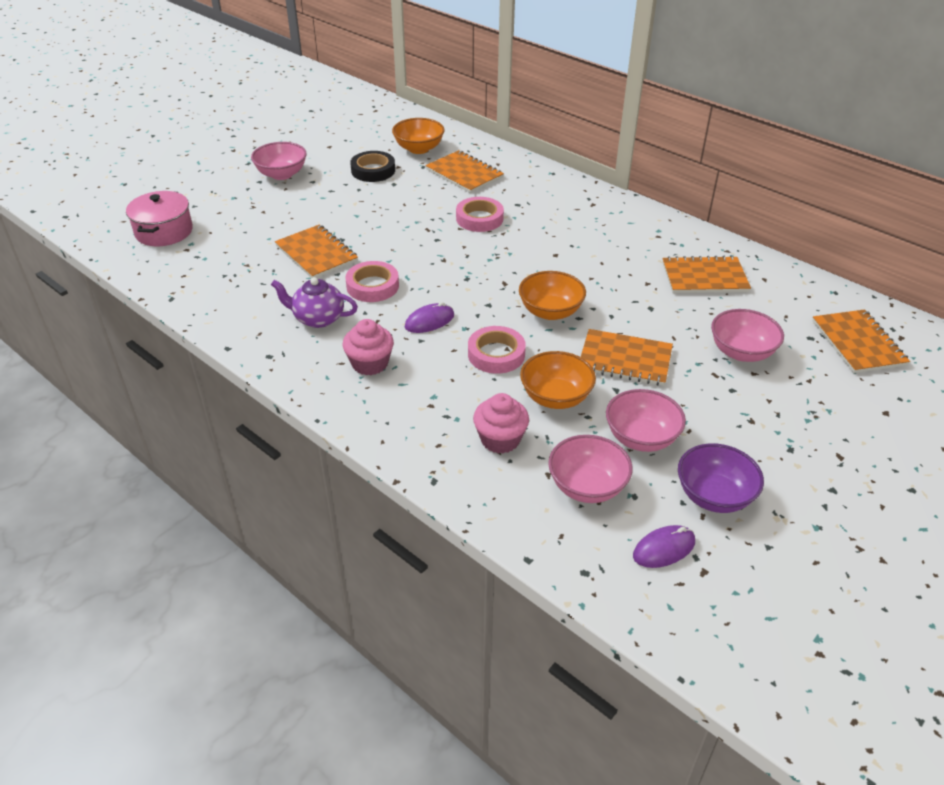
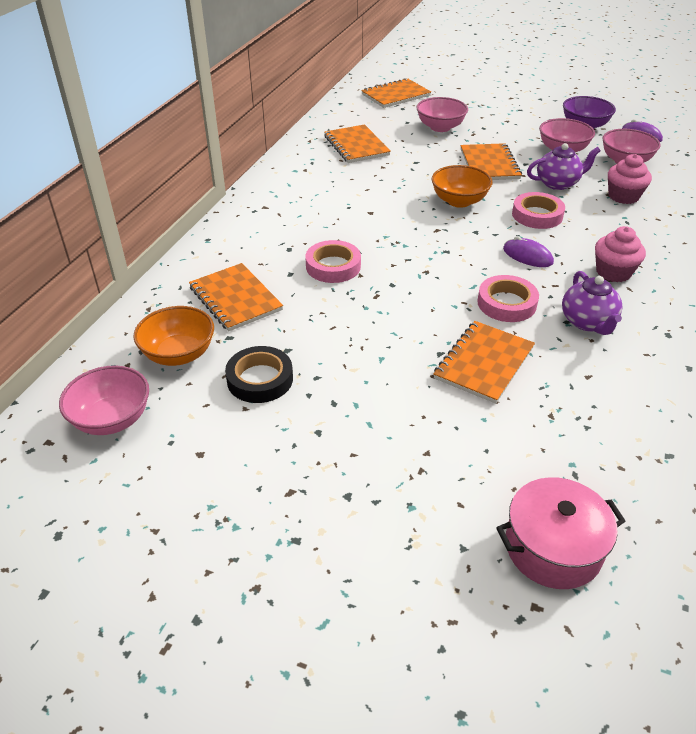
camera: 110 degrees left, 0 degrees up
(281, 174) = (314, 476): pink bowl -> pink bowl (112, 419)
(464, 174) = (235, 299): orange notebook -> orange notebook turned 60 degrees counterclockwise
(555, 397) = (558, 183): orange bowl -> purple teapot

